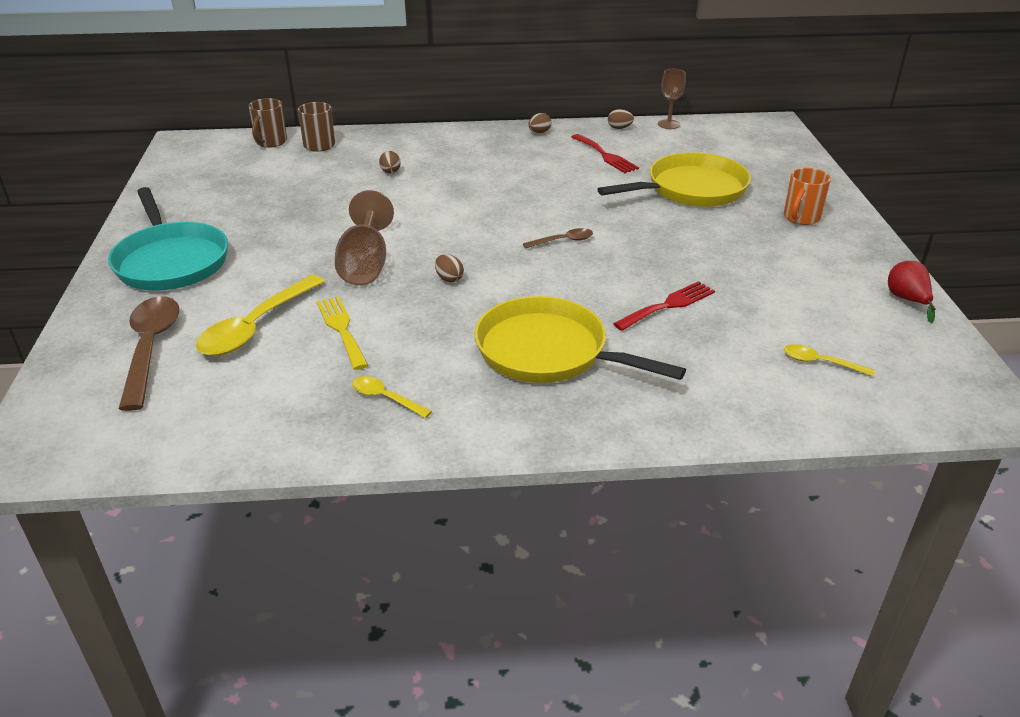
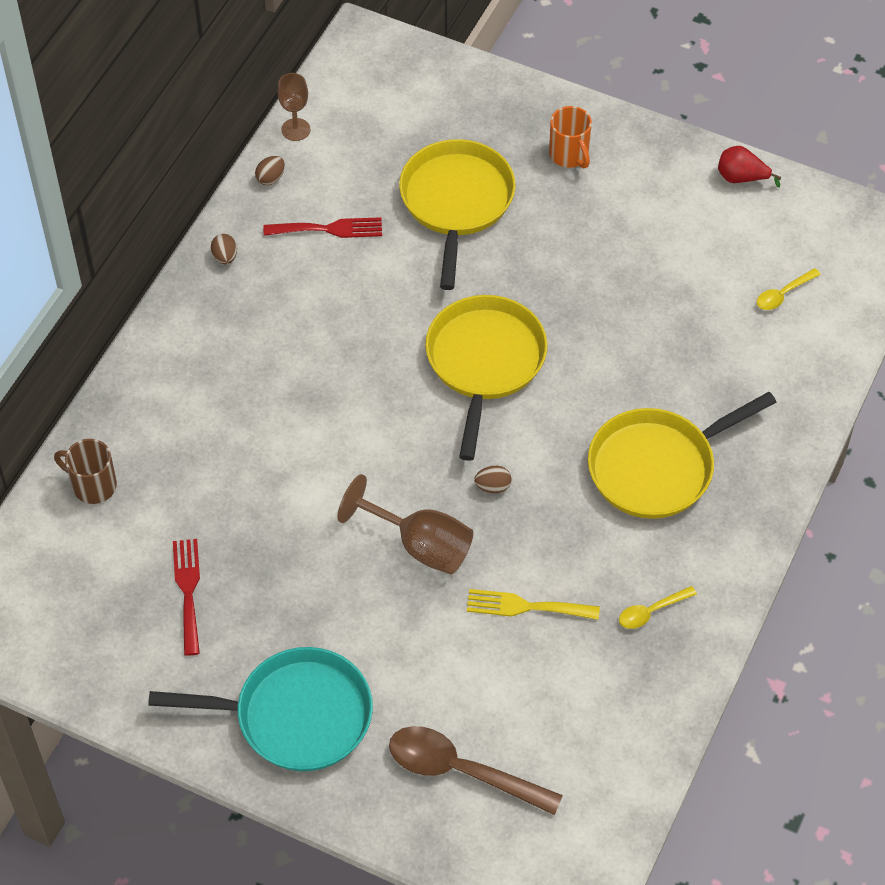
camera: 60 degrees left, 20 degrees up
(256, 326) = (477, 674): yellow spoon -> none
(270, 142) = (45, 534): brown mug -> none
(390, 172) = (224, 443): brown egg -> none
(563, 241) = (484, 362): brown spoon -> yellow pan
(668, 305) = (644, 344): red fork -> red fork (188, 591)

